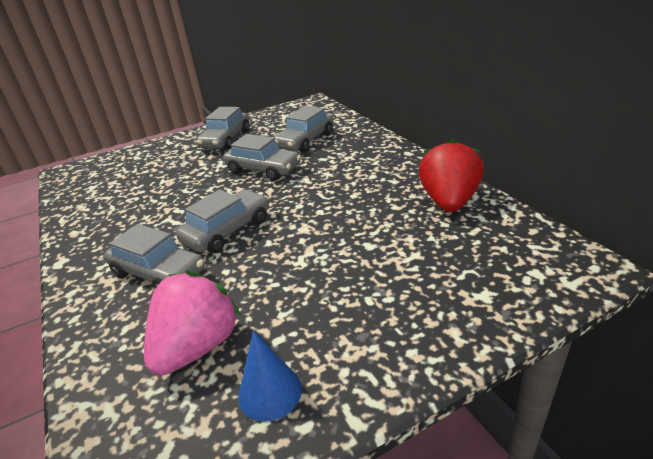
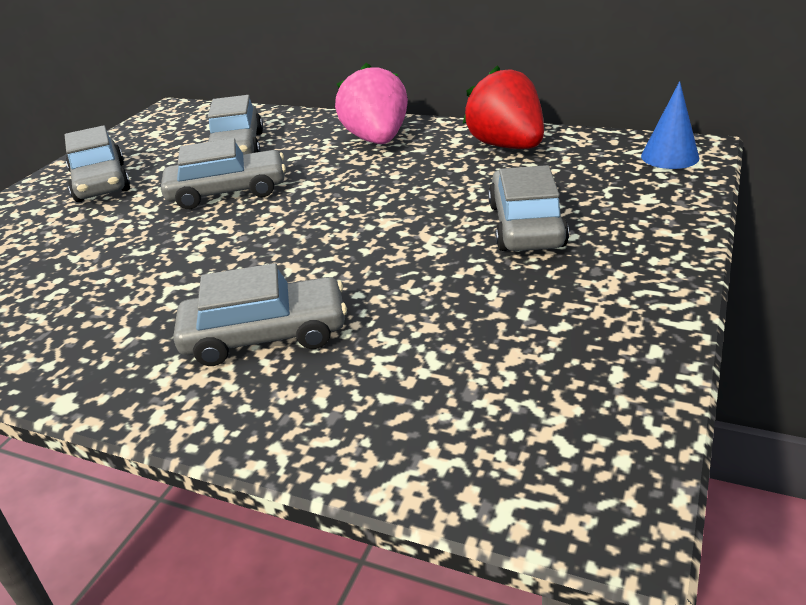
camera: 40 degrees left, 0 degrees up
(197, 347) = (447, 362): pink strawberry -> pink strawberry (377, 140)
(227, 231) = (289, 261): grey car -> grey car (526, 225)
(270, 392) = (585, 348): blue cone -> blue cone (669, 157)

